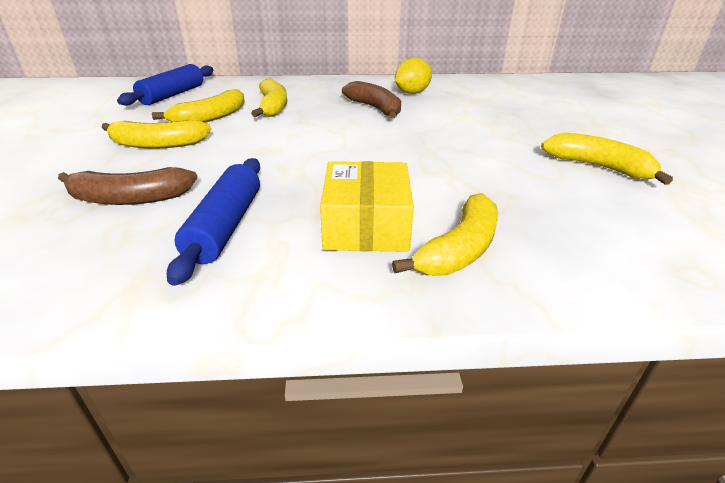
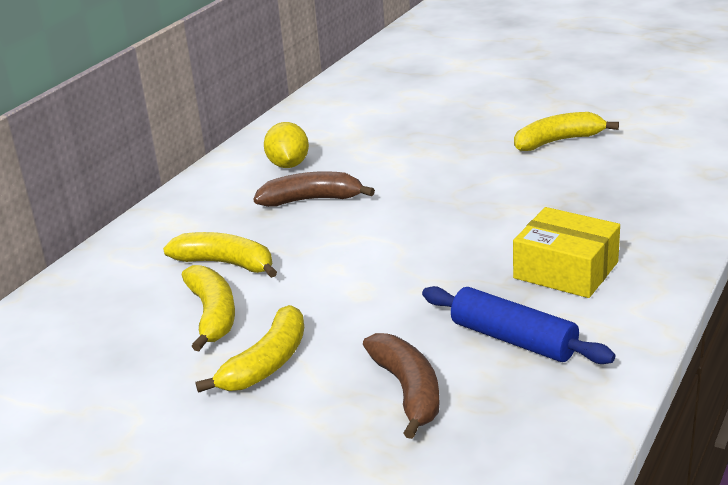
camera: 55 degrees left, 5 degrees down
(130, 199) = (408, 391): brown banana -> brown banana turned 45 degrees counterclockwise
(173, 95) = (72, 336): blue rolling pin -> none
(459, 249) = (629, 241): yellow banana -> none

